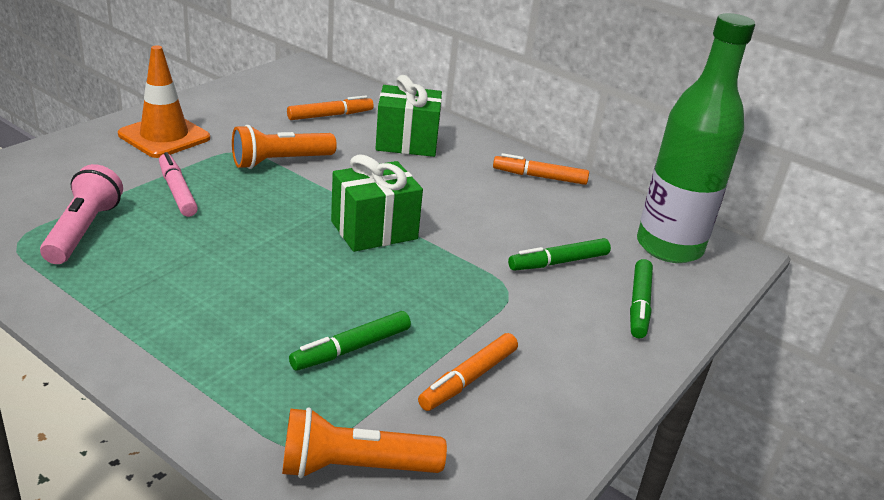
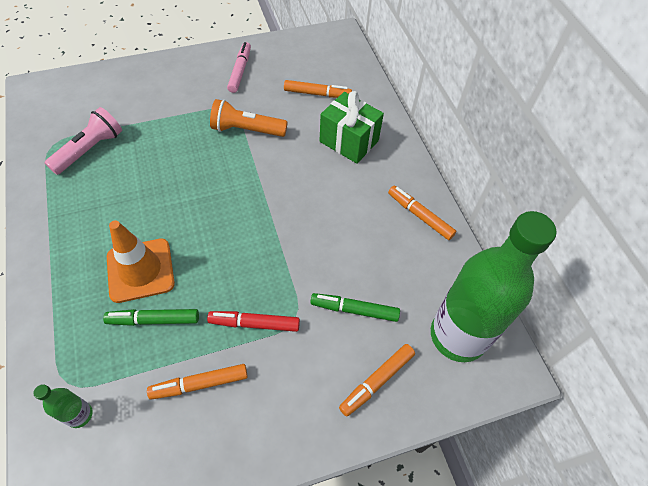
camera: 35 degrees right, 25 degrees up
(164, 136) = (195, 80): orange traffic cone -> orange traffic cone (140, 270)
(177, 191) = (164, 135): pink marker -> pink marker (240, 71)
(354, 467) = (79, 415): orange flashlight -> green bottle
(374, 230) = (253, 220): green gift -> none
(471, 309) = (254, 324): none -> red marker
(639, 305) = (377, 381): green marker -> orange marker

